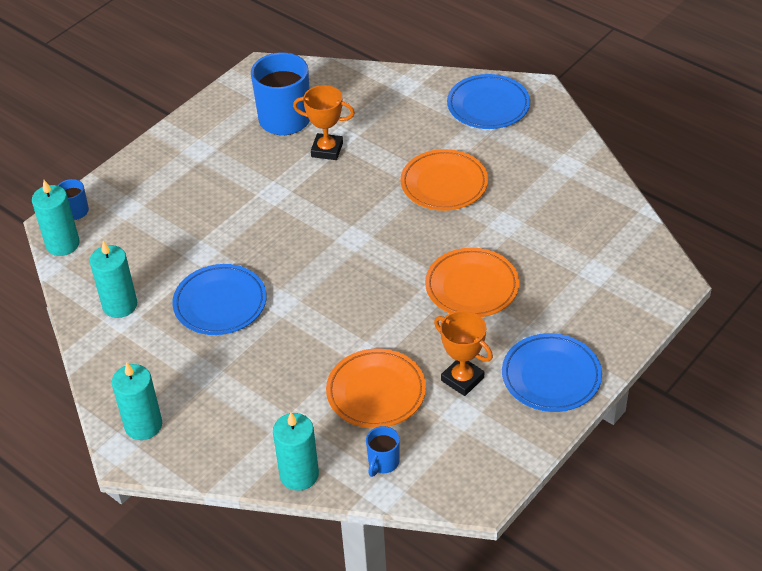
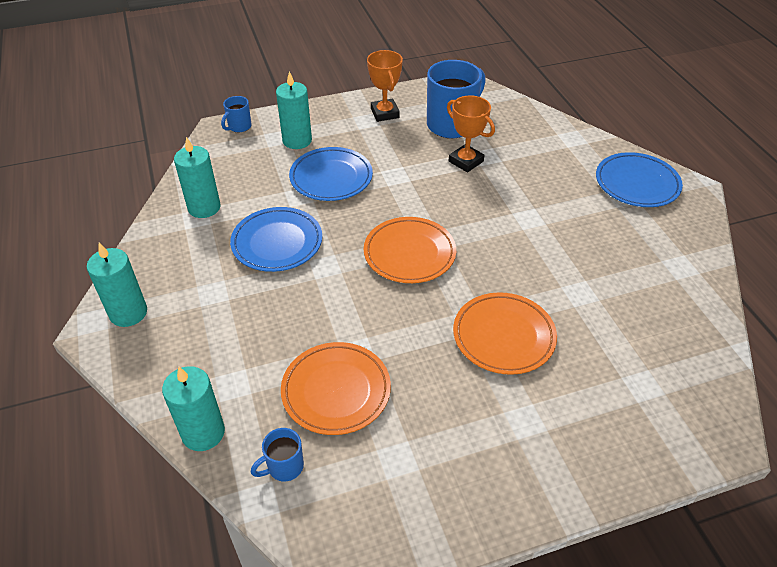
camera: 30 degrees right, 0 degrees up
(63, 244) = (209, 145): turquoise candle -> turquoise candle (297, 140)
(444, 184) = (546, 232): orange plate -> orange plate (409, 253)
(462, 379) = (426, 424): orange trophy -> orange trophy (385, 113)
(551, 376) = (518, 472): blue plate -> blue plate (331, 178)

